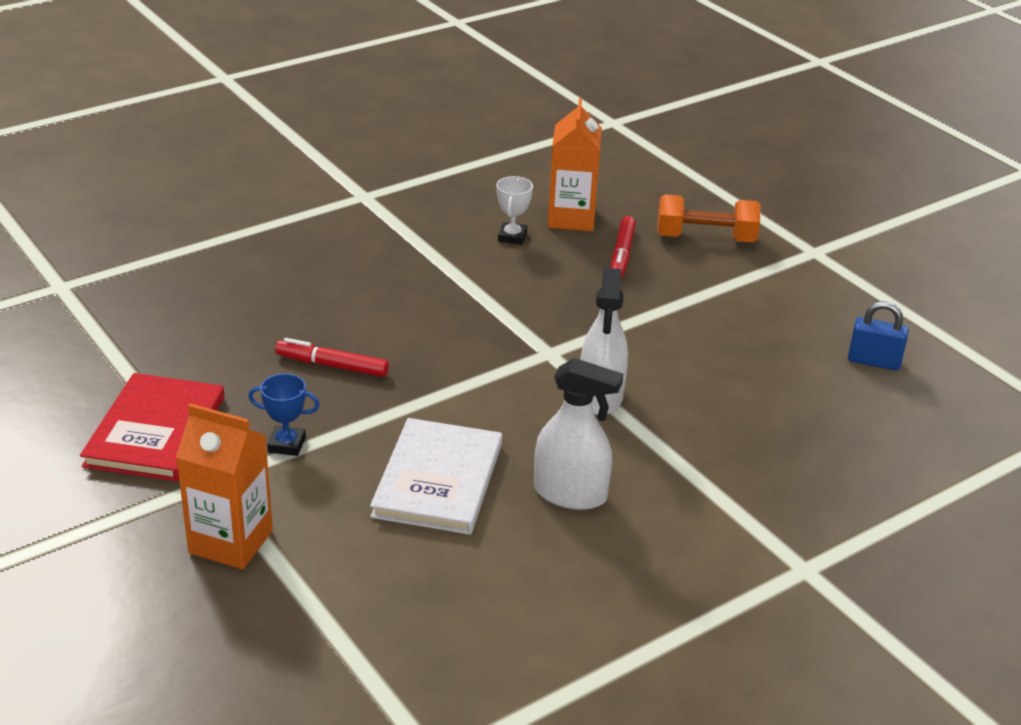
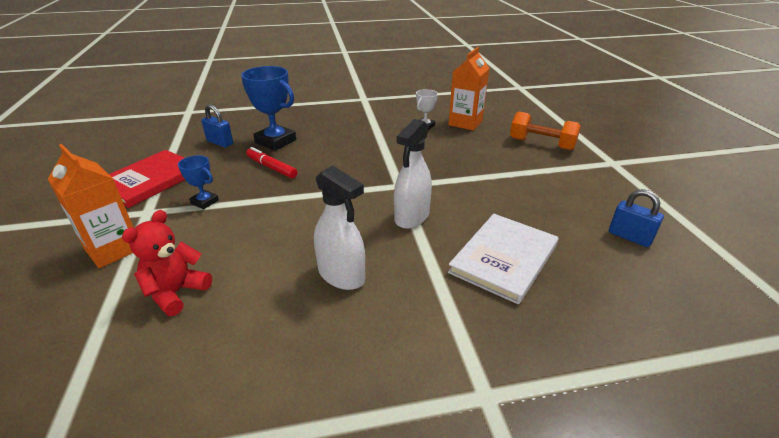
camera: 25 degrees right, 0 degrees up
(196, 339) = (220, 143): none -> blue padlock
(291, 316) = (275, 141): none -> blue trophy
(384, 568) = (176, 292): none -> red teddy bear
(438, 480) = (266, 243): white book -> white book (504, 259)
(622, 254) = (483, 144): red marker -> none

